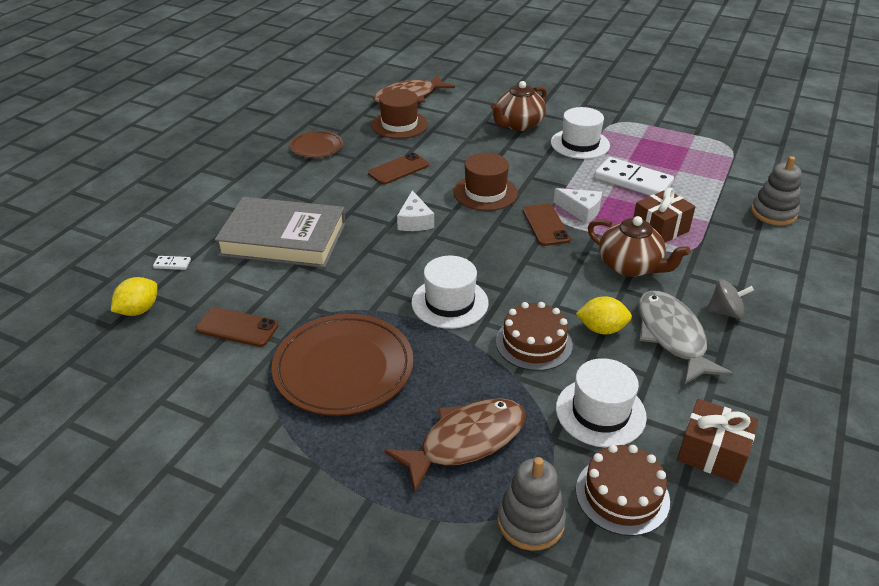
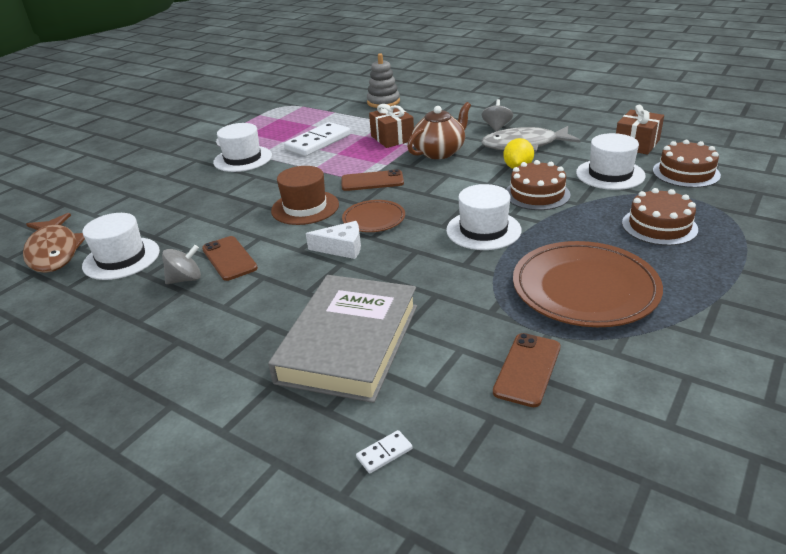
camera: 80 degrees left, 5 degrees down
(139, 310) = (494, 477): yellow lemon -> none
(172, 264) = (384, 453): white domino -> white domino turned 45 degrees clockwise
(317, 147) = (129, 325): brown plate -> brown plate (374, 219)
(370, 156) = (185, 279): none -> grey spinning top
(399, 124) = (121, 258): brown hat -> white hat
(466, 441) = (659, 226): brown fish -> brown cake
(518, 124) = (182, 186): brown teapot -> none
(530, 521) = (726, 204): grey stacking toy -> none
(581, 211) = (355, 165): white cheese -> none

